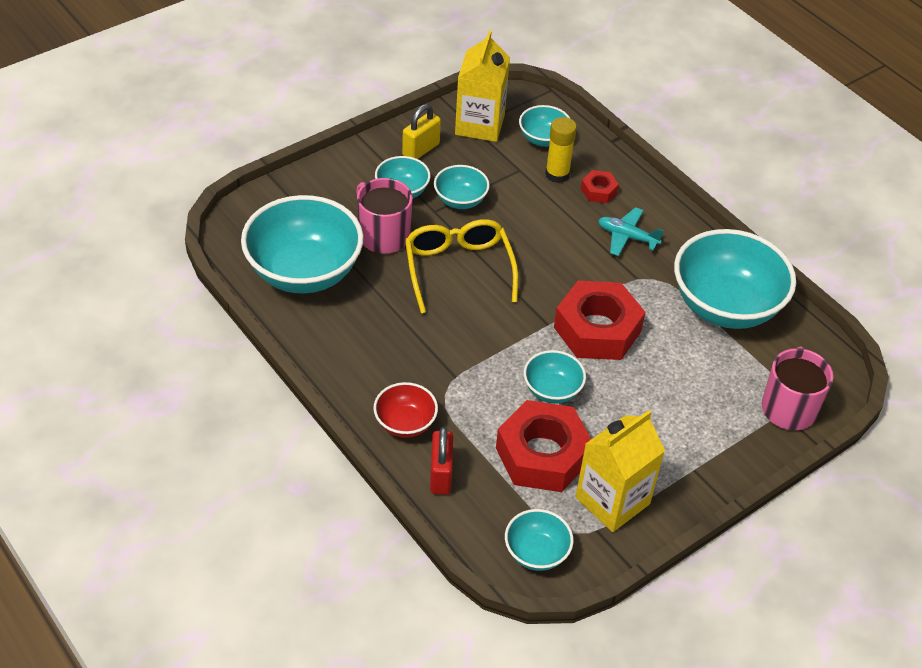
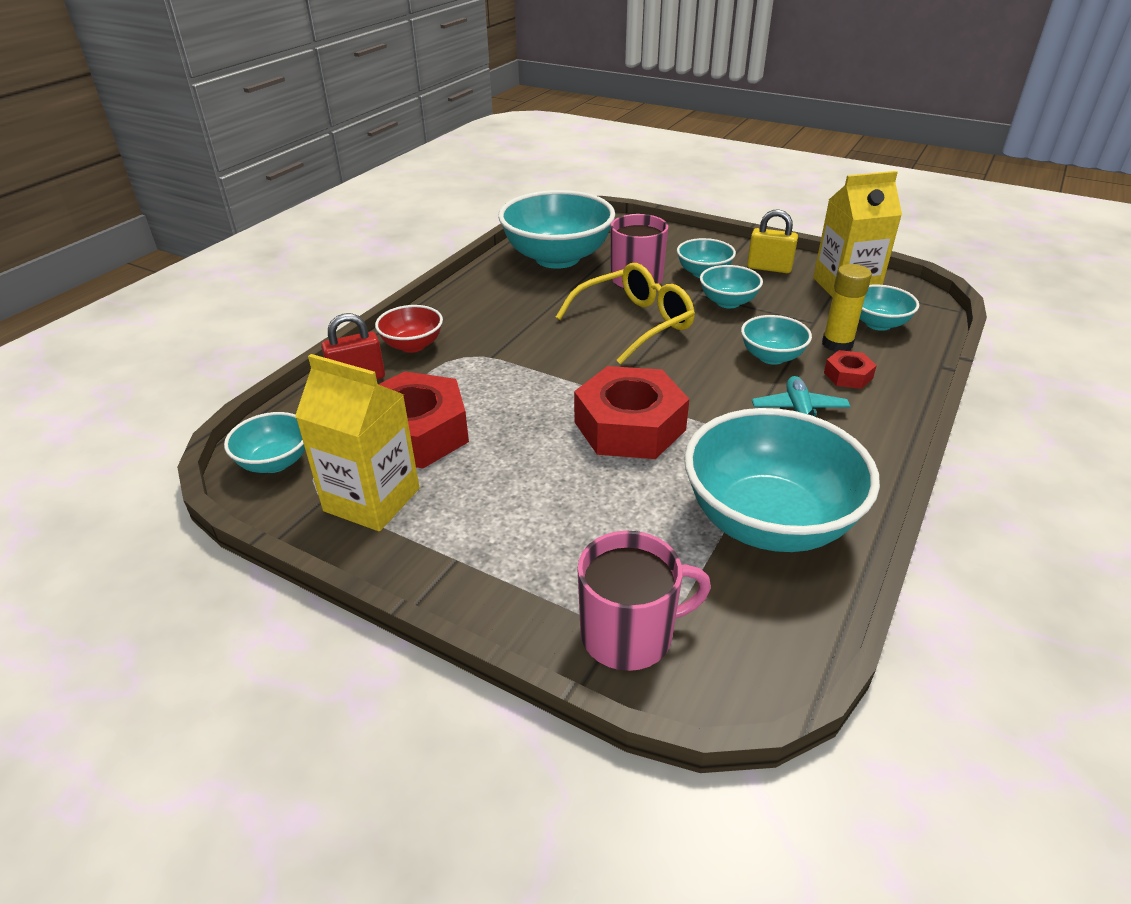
camera: 70 degrees right, 10 degrees down
(552, 390) = (513, 417): turquoise bowl -> turquoise bowl (771, 357)

